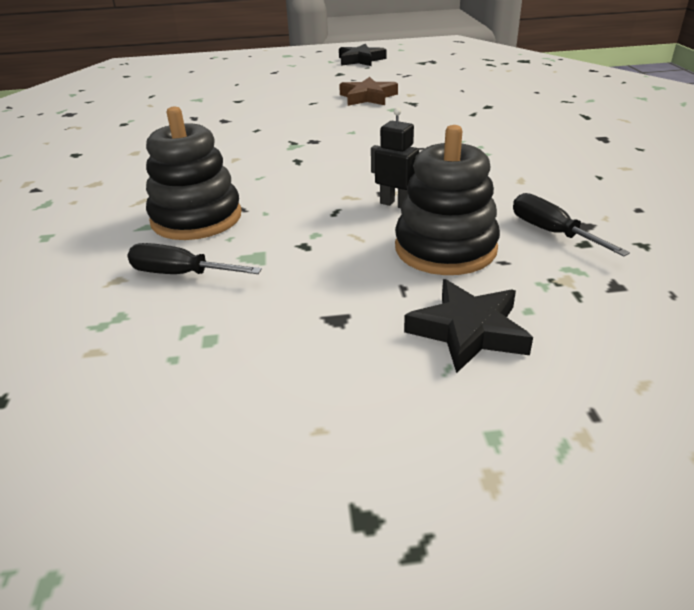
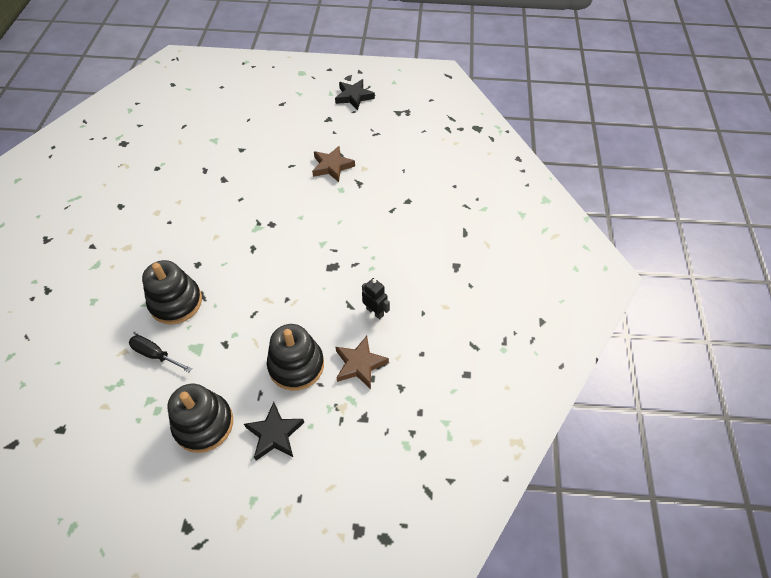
camera: 10 degrees right, 20 degrees up
(316, 341) = (204, 424): none -> black stacking toy
(396, 204) = (290, 315): black robot -> black robot (375, 312)
(551, 232) = (359, 364): black screwdriver -> brown star

